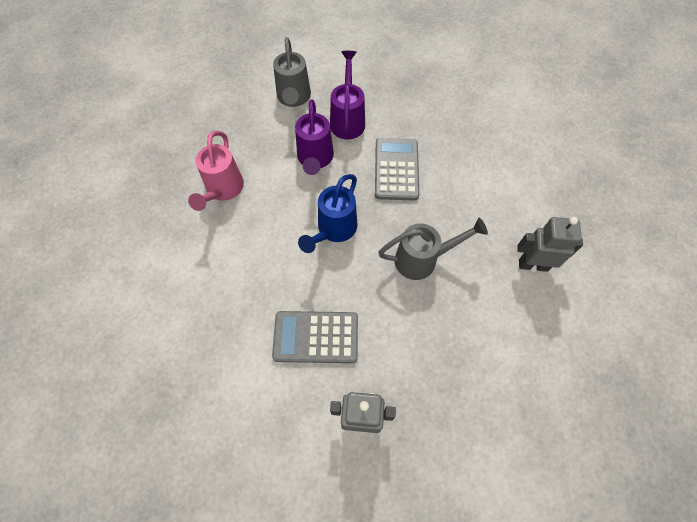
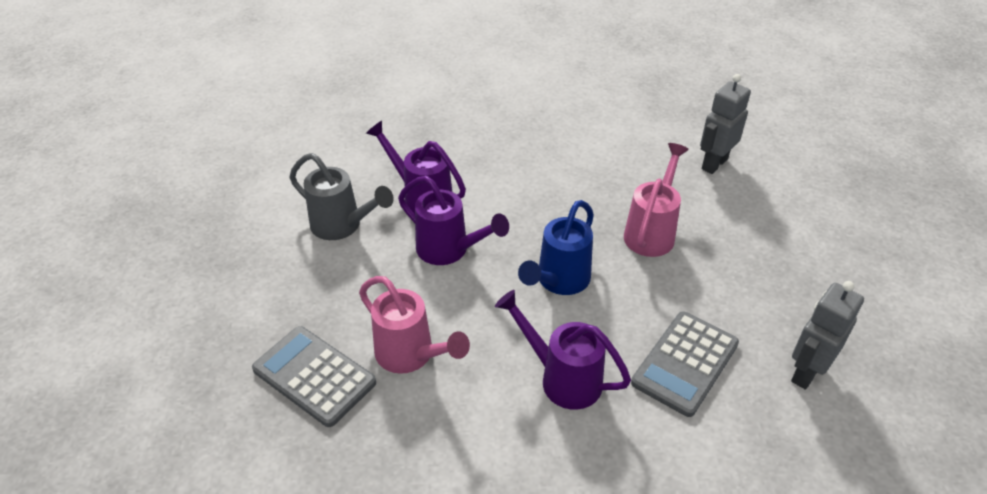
camera: 55 degrees left, 20 degrees down
(257, 274) = (562, 378): none -> purple watering can
(334, 230) = (559, 281): blue watering can -> blue watering can turned 60 degrees clockwise
(396, 169) = (525, 195): grey calculator -> grey calculator (314, 376)
(422, 259) = (651, 232): grey watering can -> pink watering can

